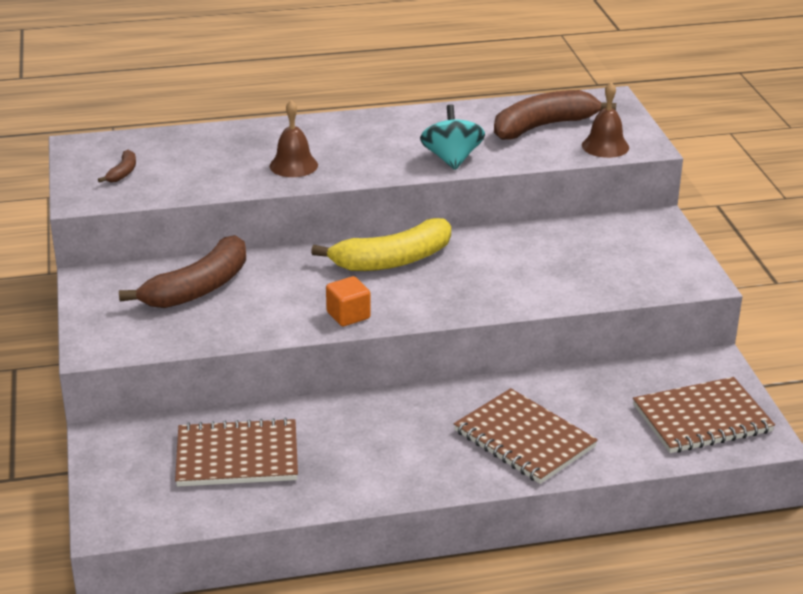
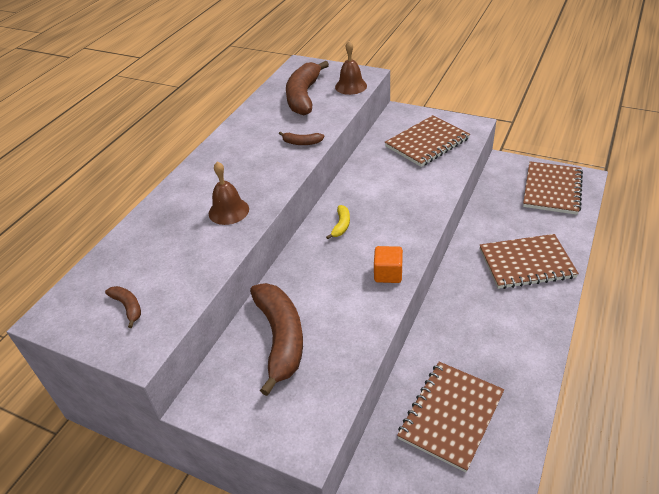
camera: 50 degrees left, 10 degrees up
(392, 260) = (341, 225): yellow banana -> yellow banana, size x0.44
(452, 159) = (301, 142): turquoise spinning top -> brown banana
(616, 261) = (427, 143): none -> brown notebook

